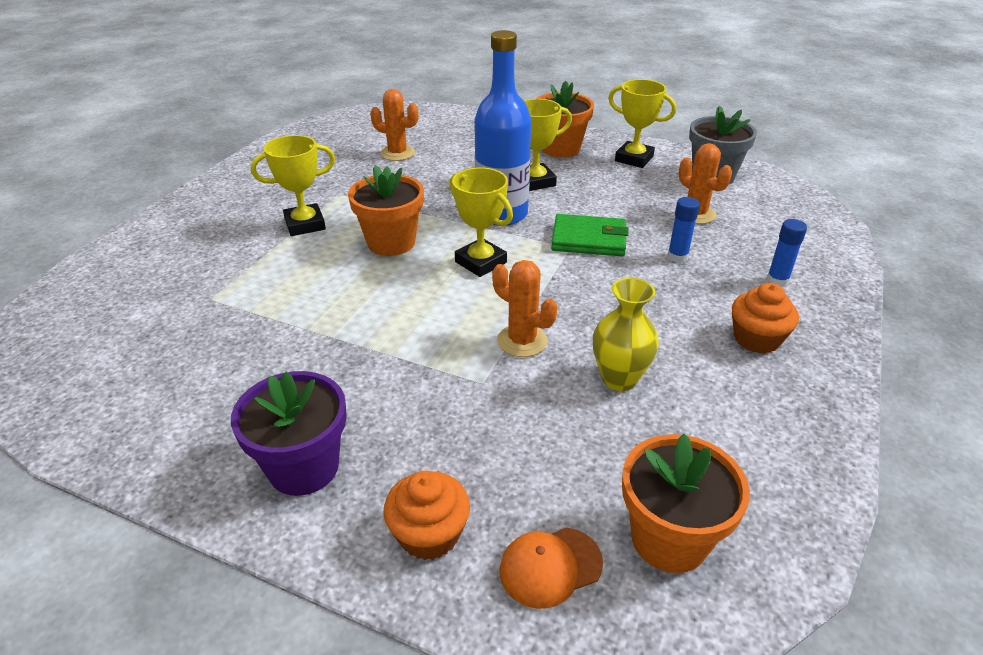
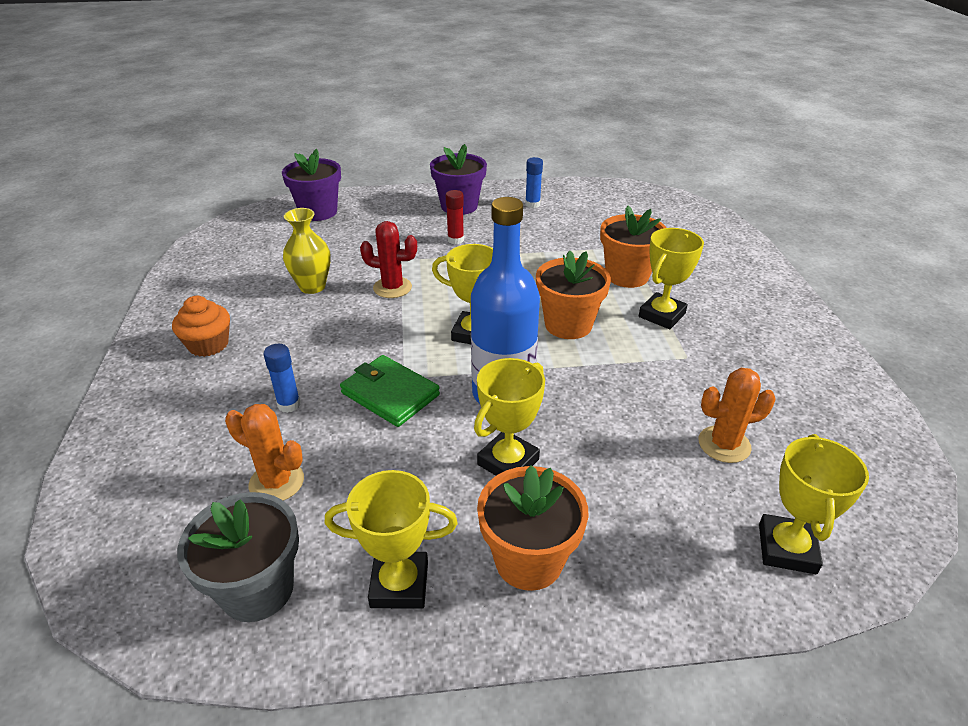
camera: 150 degrees right, 0 degrees up
(384, 389) = (455, 240): none -> red glue stick
(429, 534) = (379, 206): orange cupcake -> none
(432, 121) = (786, 548): none -> yellow trophy
(522, 341) = (392, 288): orange cactus -> red cactus
(550, 567) = (318, 212): orange cap -> purple flower pot
(589, 239) = (390, 394): green wallet -> green wallet turned 60 degrees clockwise
(669, 539) = (264, 233): orange flower pot -> orange flower pot (627, 276)
(777, 281) = (180, 411): blue glue stick -> blue glue stick (532, 204)

